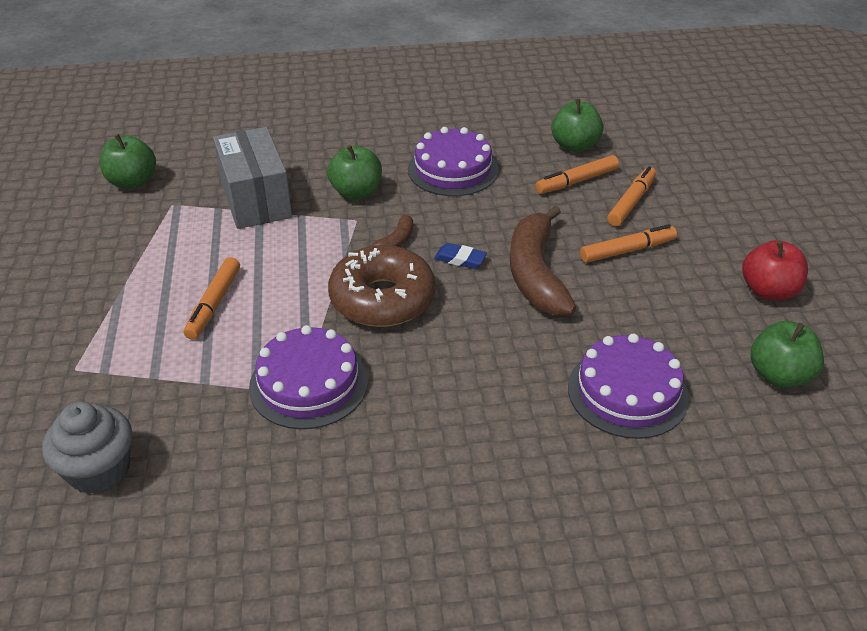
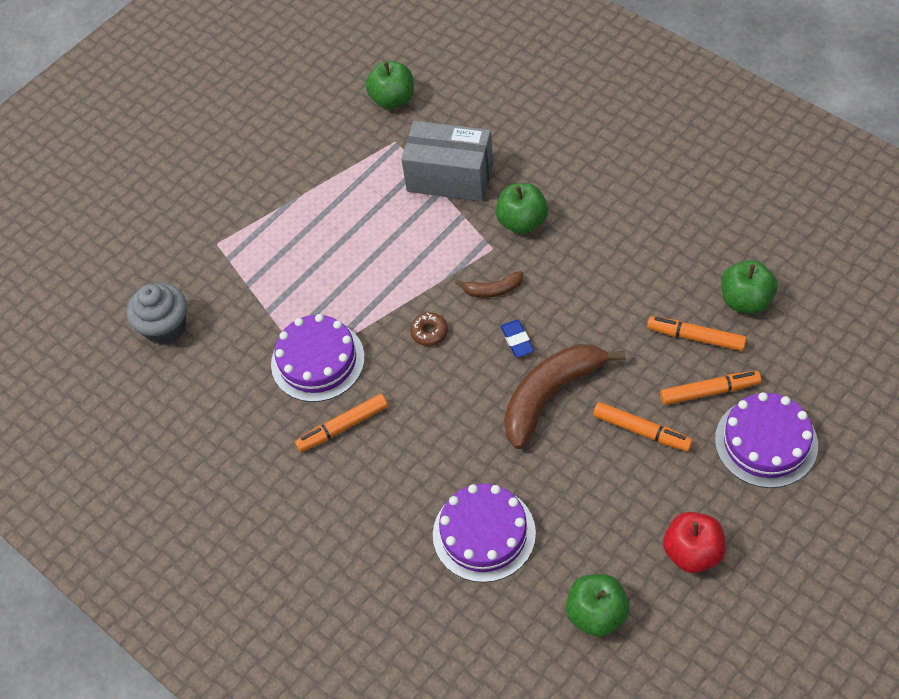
camera: 55 degrees right, 15 degrees up
(214, 304) = (332, 253): orange marker -> orange marker (343, 427)
(256, 199) = (450, 177): grey box -> grey box turned 75 degrees clockwise
(382, 299) = (429, 332): brown donut -> brown donut, size x0.40
(453, 170) = (617, 252): purple cake -> purple cake (766, 442)

